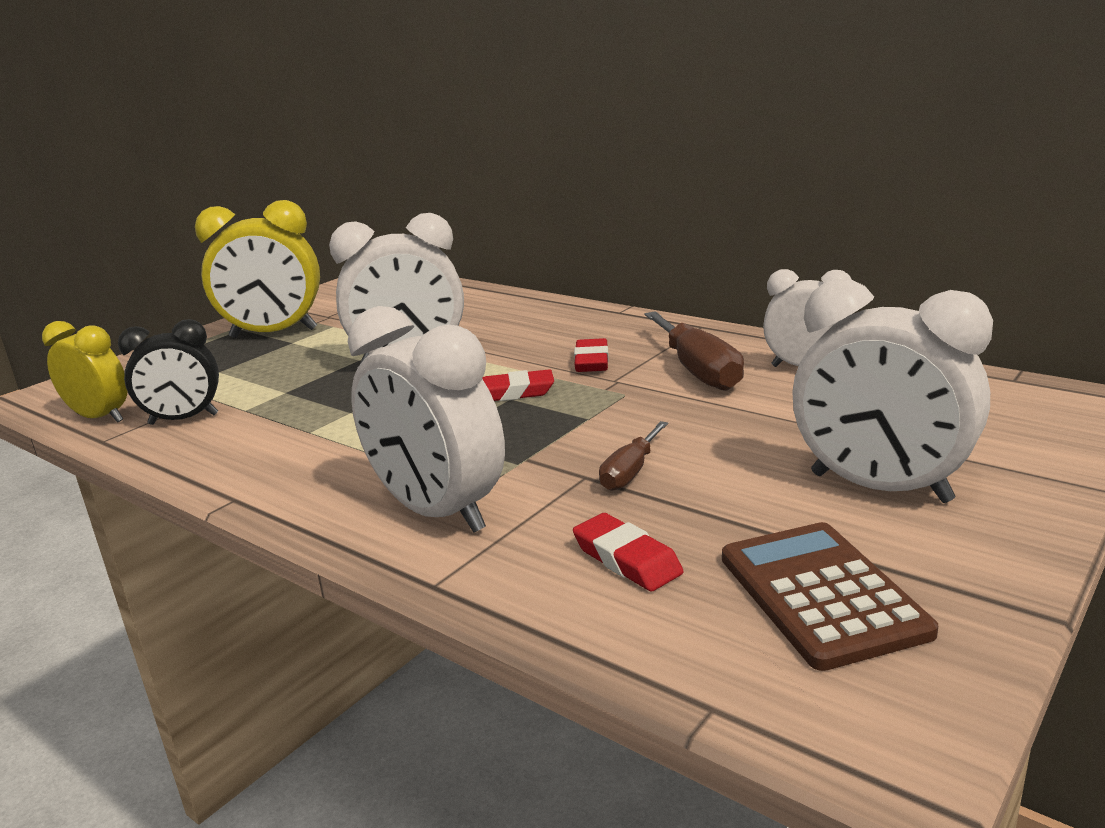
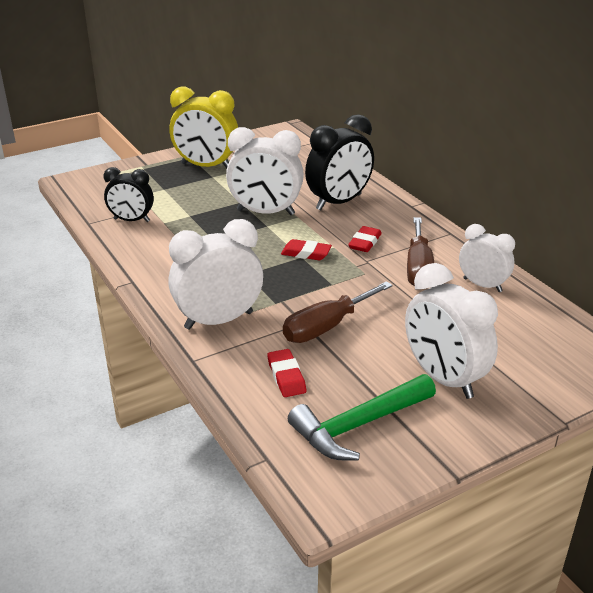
camera: 20 degrees right, 10 degrees up
(100, 417) = (93, 206): yellow clock -> none
(437, 512) = (219, 320): white clock -> white clock turned 90 degrees clockwise
(512, 329) = (339, 202): none -> black clock
(630, 472) = (326, 327): brown screwdriver -> brown screwdriver, size x1.77
(821, 594) = (358, 425): brown calculator -> green hammer

